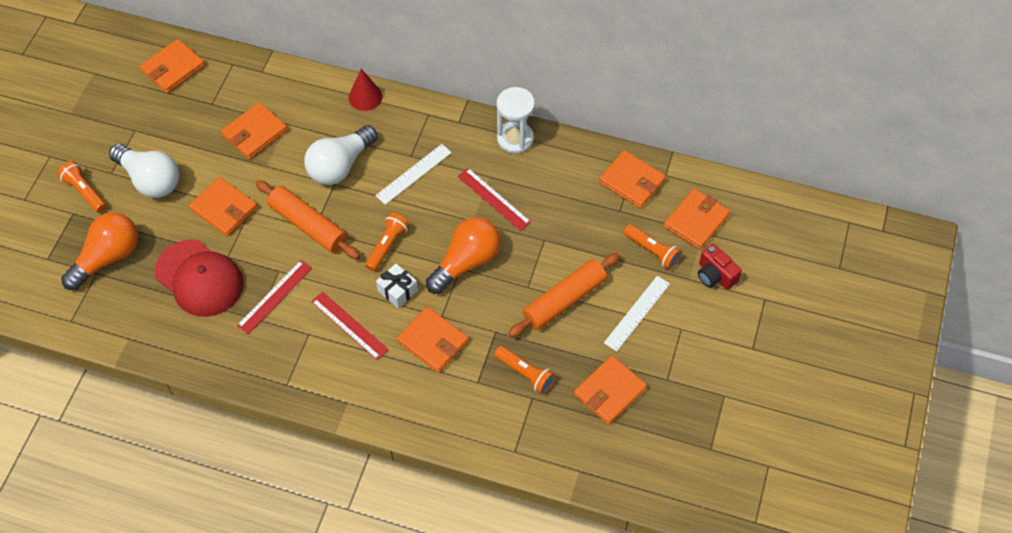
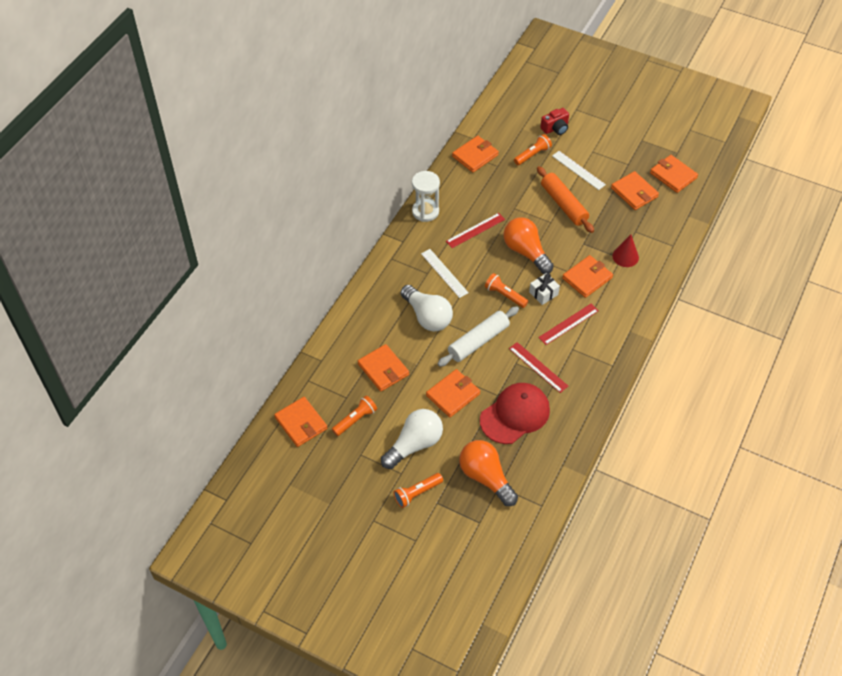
camera: 80 degrees left, 5 degrees down
(308, 225) = (478, 341): orange rolling pin -> white rolling pin
(365, 97) = (365, 295): red cone -> red cone (625, 256)
(525, 374) = (617, 232): orange flashlight -> orange flashlight (355, 420)
(696, 221) = (512, 130): orange wallet -> orange wallet (673, 175)

